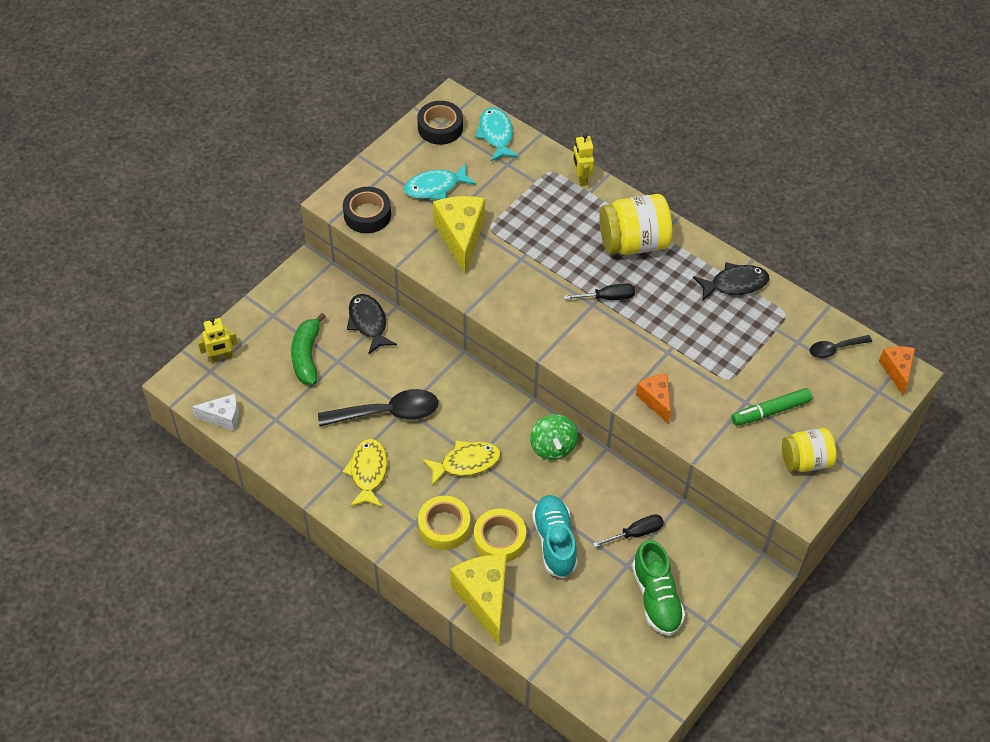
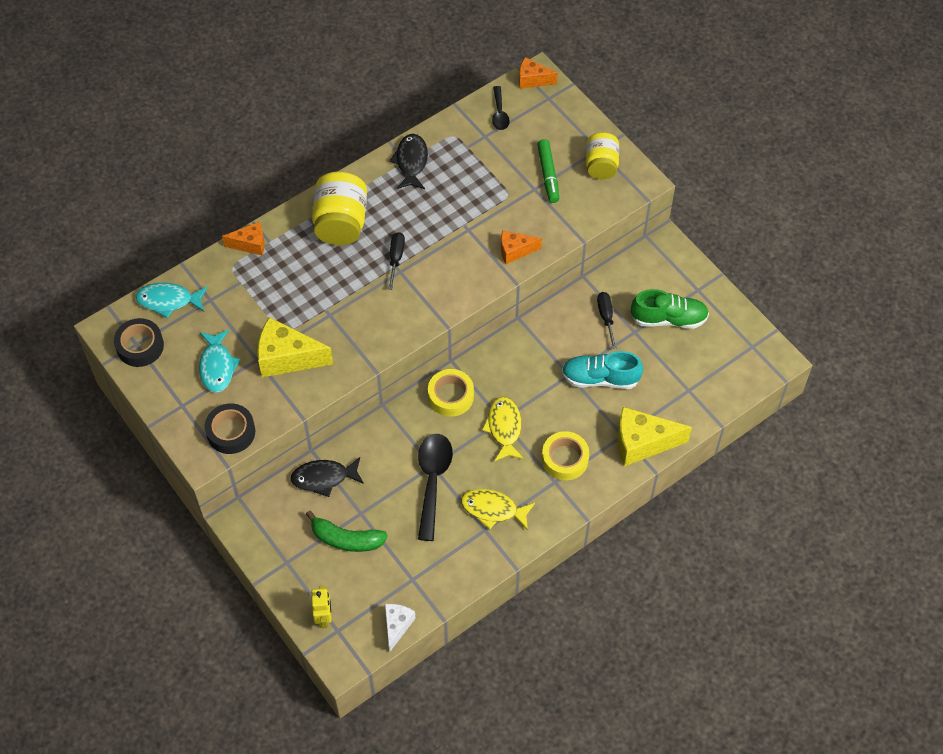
camera: 75 degrees left, 5 degrees up
(499, 539) = (588, 419): yellow tape -> yellow tape (451, 396)
(553, 447) = (506, 357): green spinning top -> none
(581, 178) = (250, 244): yellow robot -> orange cheese

